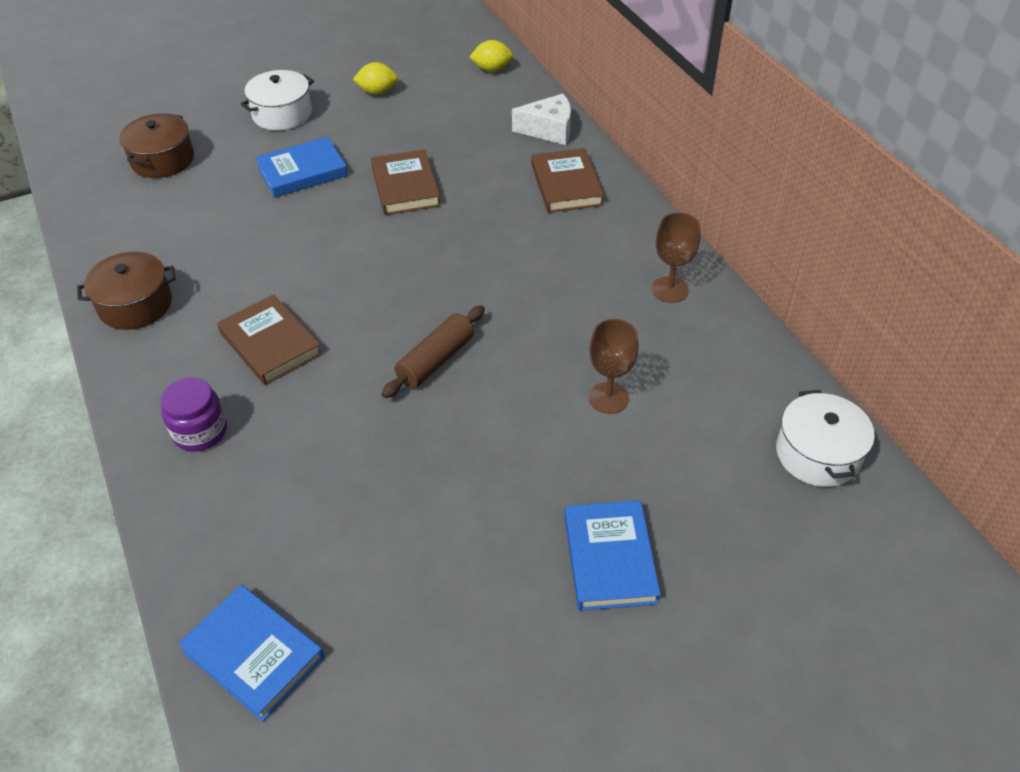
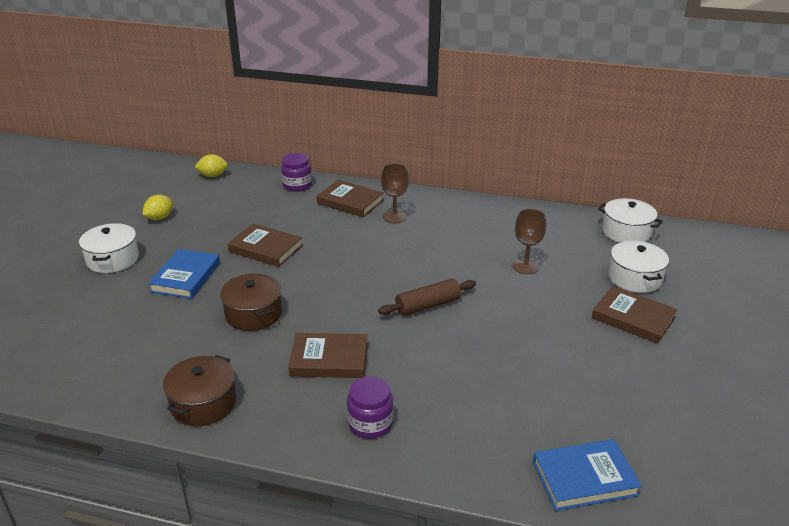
camera: 50 degrees left, 15 degrees down
(162, 160) = (66, 327): brown pot -> brown pot (253, 314)
(435, 360) = (427, 305): brown rolling pin -> brown rolling pin turned 75 degrees clockwise
(492, 69) = (213, 175): yellow lemon -> yellow lemon turned 45 degrees clockwise
(549, 130) = (297, 185): white cheese -> purple jar
(609, 558) = (633, 318): blue book -> brown book
(670, 289) = (473, 214): brown goblet -> brown goblet (394, 217)
(709, 517) = (634, 278): none -> white pot

